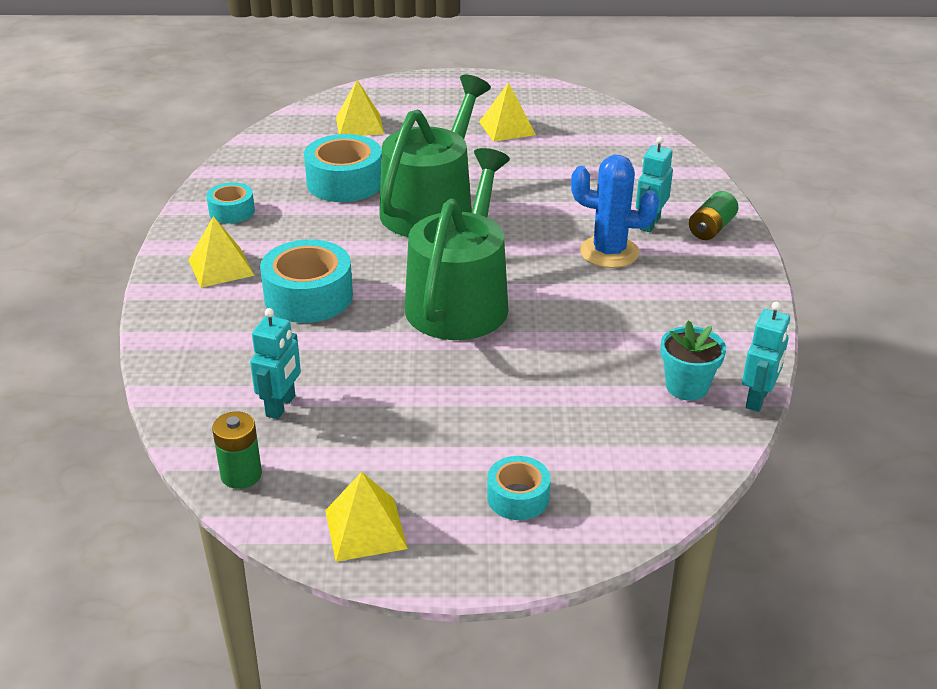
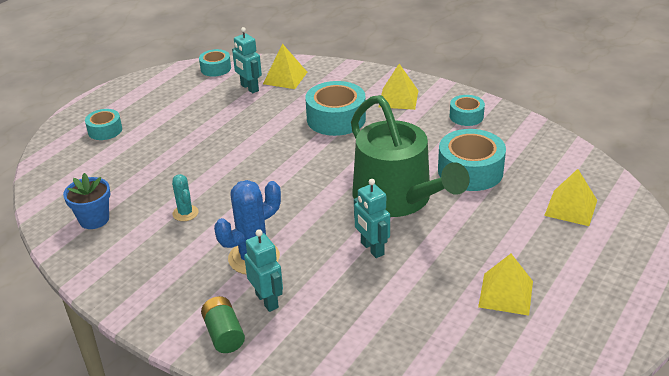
camera: 125 degrees right, 0 degrees up
(241, 475) = (216, 68): green battery -> turquoise tape
(365, 529) = (144, 88): yellow pyramid -> yellow pyramid (285, 78)
(461, 299) = (273, 170): green watering can -> none
(599, 325) = (185, 213): none -> turquoise cactus
(686, 387) = (94, 219): turquoise flower pot -> blue flower pot
(758, 399) = (49, 242): turquoise robot -> turquoise robot (372, 249)

